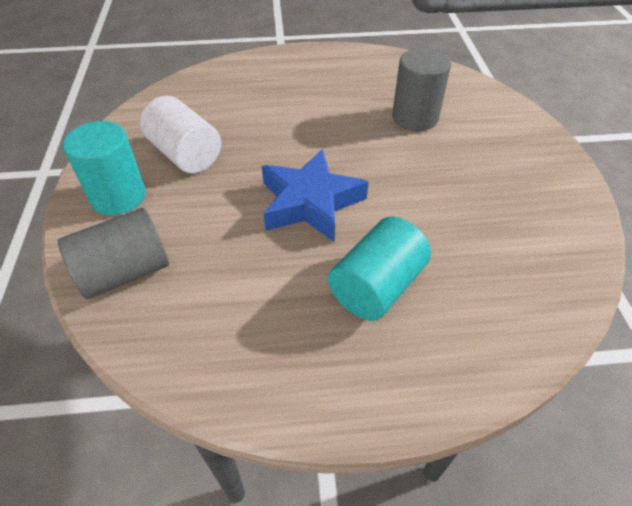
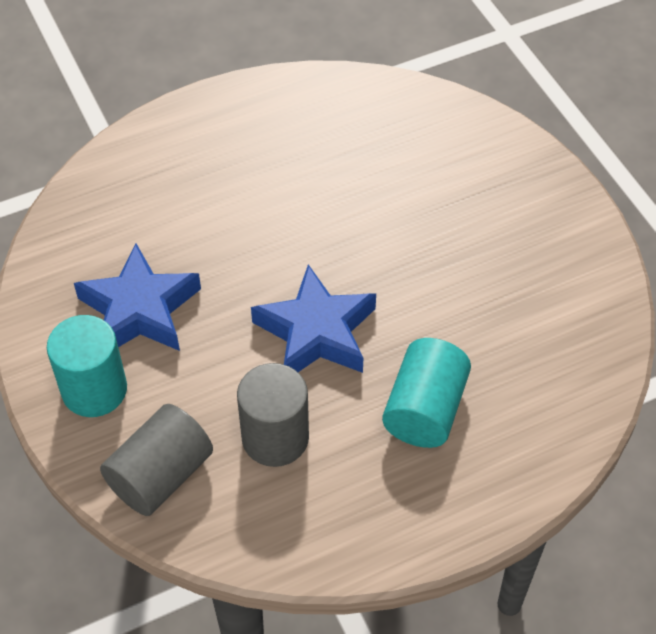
camera: 20 degrees left, 5 degrees up
(185, 154) = (139, 310): white cylinder -> blue star
(415, 117) = (388, 176): grey cylinder -> grey cylinder (275, 438)

